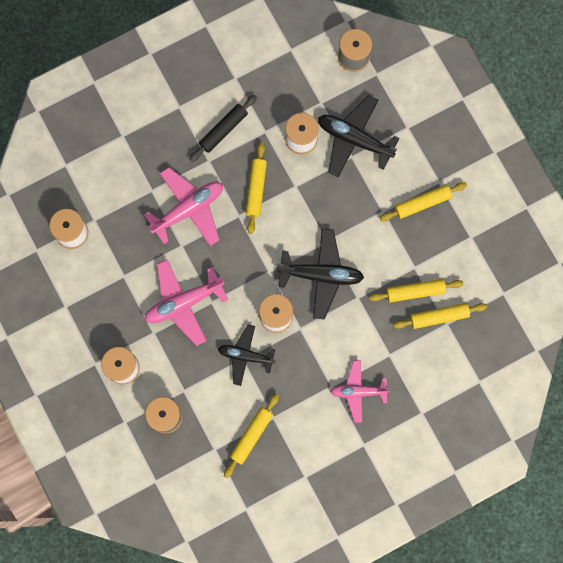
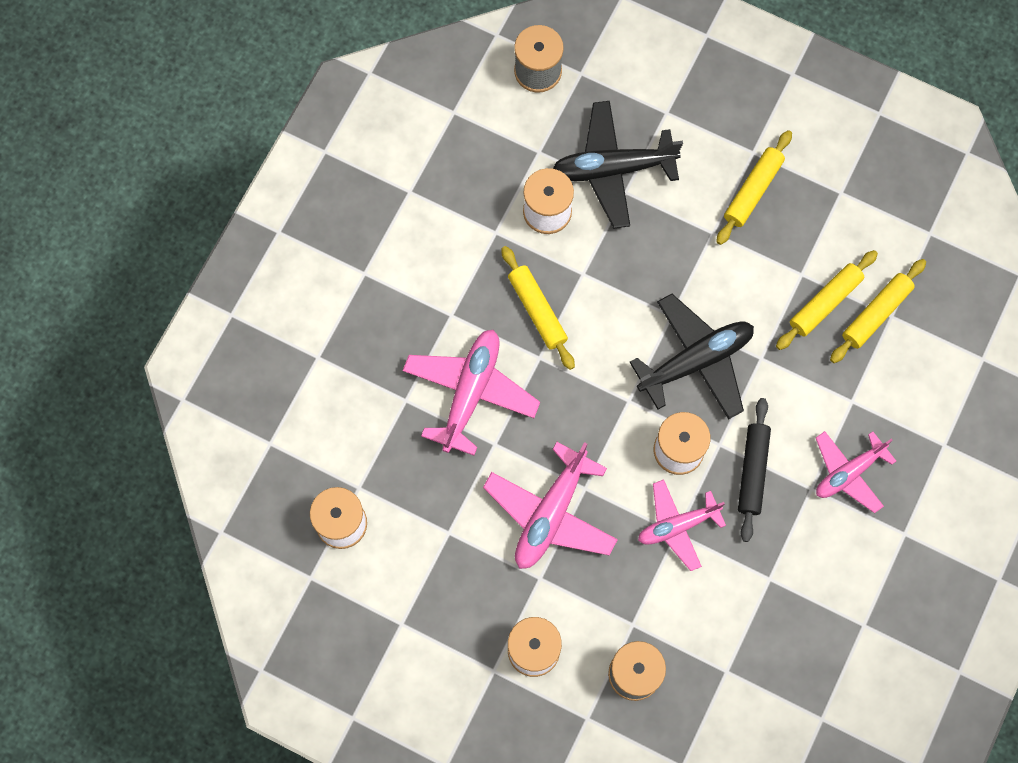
camera: 35 degrees left, 5 degrees down
(223, 130) = (442, 265): black rolling pin -> black rolling pin (752, 471)
(245, 356) = (677, 526): black plane -> pink plane
(251, 436) = (760, 621): yellow rolling pin -> none

